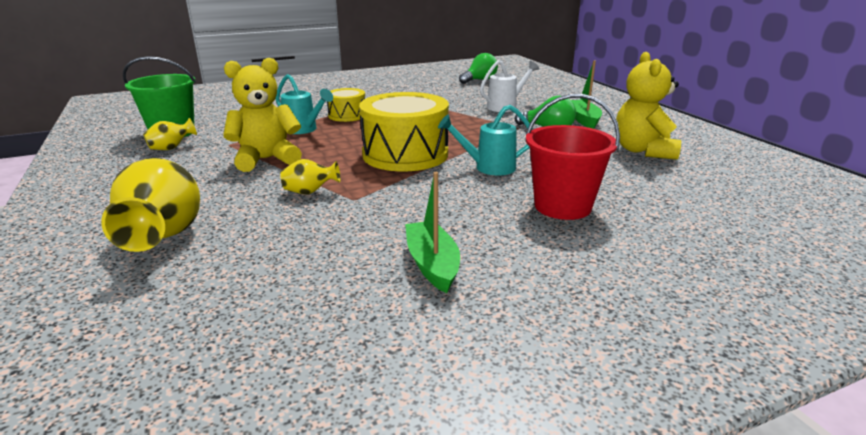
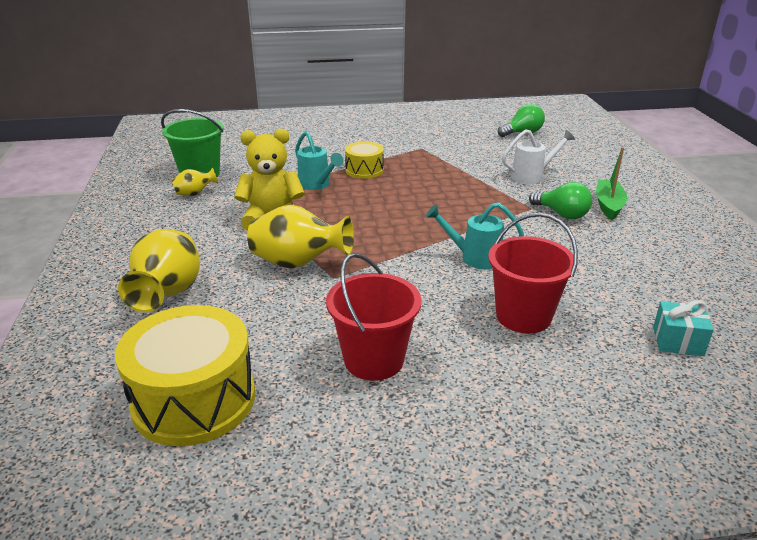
camera: 15 degrees right, 5 degrees up
(310, 192) = (298, 263): yellow vase -> yellow vase, size x1.95
(405, 154) = (401, 229): yellow drum -> yellow drum (194, 399)
(432, 264) = (374, 360): green boat -> red bucket
(643, 151) = (649, 258): yellow teddy bear -> none
(712, 207) = (677, 341): none -> turquoise gift

